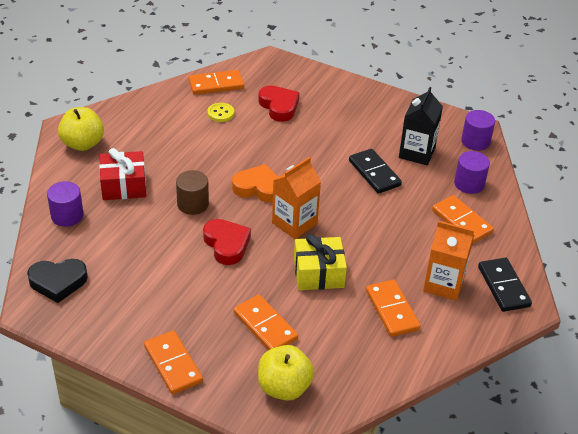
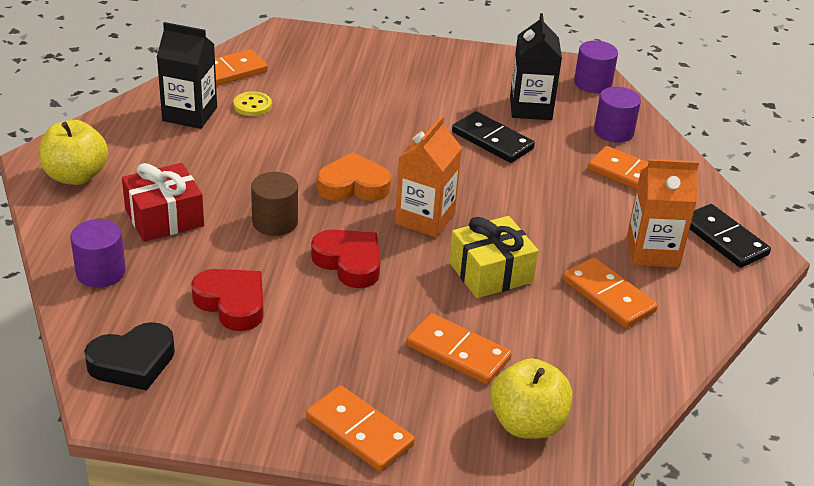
camera: 20 degrees left, 5 degrees down
(176, 112) = (190, 114): none -> black carton
(279, 106) = (326, 85): red heart -> red heart (232, 303)

